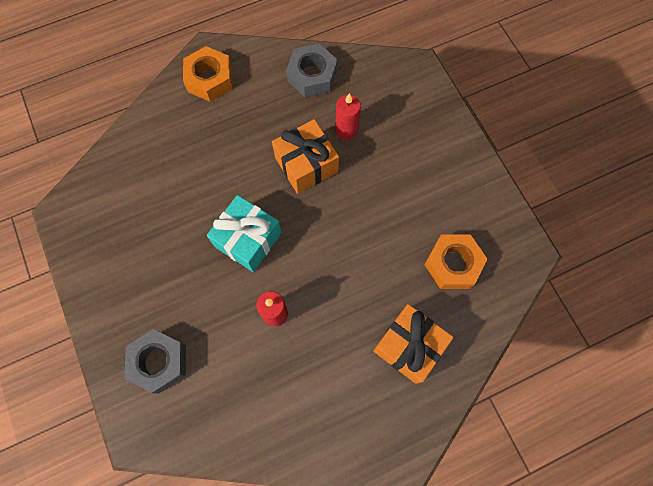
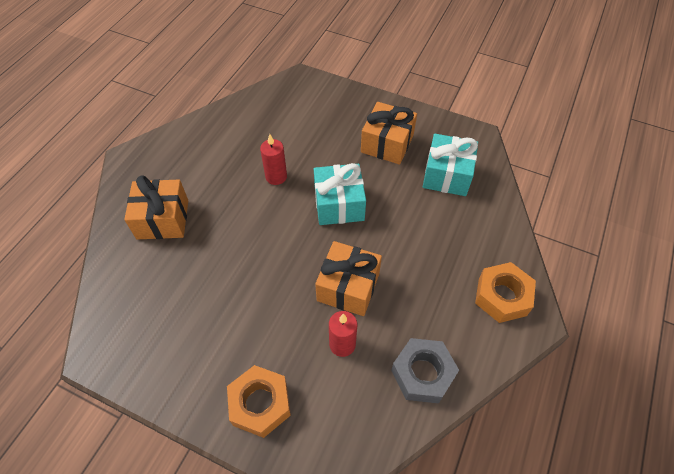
camera: 140 degrees right, 15 degrees down
(134, 196) = (447, 175): none -> turquoise gift
(145, 269) = (387, 144): none -> orange gift
(159, 362) = (324, 111): grey nut -> none
(452, 264) = (162, 297): orange nut -> orange nut (260, 404)

